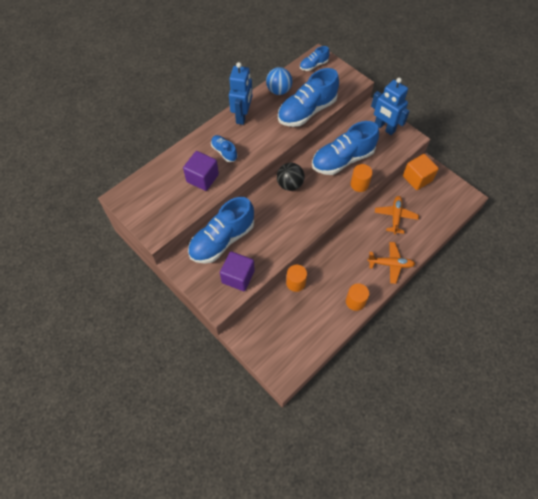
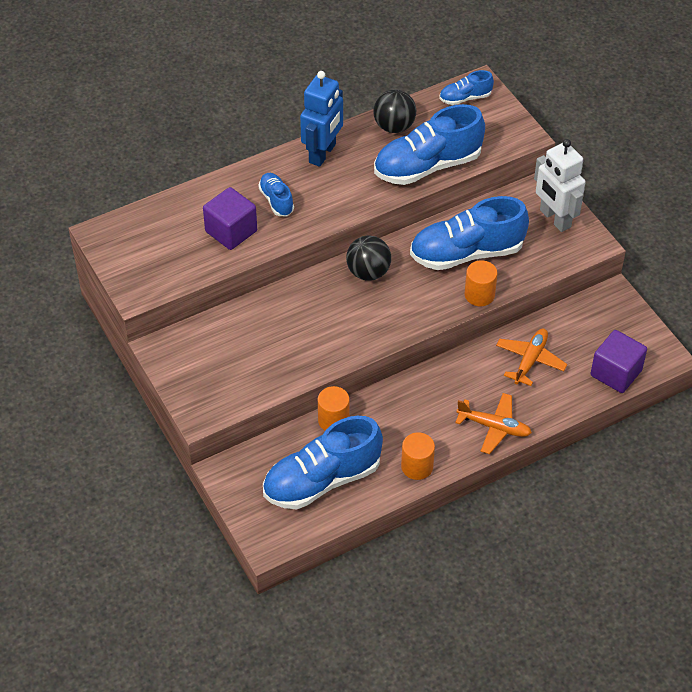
camera: 15 degrees right, 10 degrees down
(222, 240) = (236, 329): blue shoe -> blue shoe (322, 480)
(238, 277) = (243, 384): purple cube -> purple cube (616, 373)
(279, 91) = (394, 126): blue ball -> black ball
(384, 128) = (555, 219): blue robot -> white robot
(417, 178) = (590, 311): orange cube -> none

